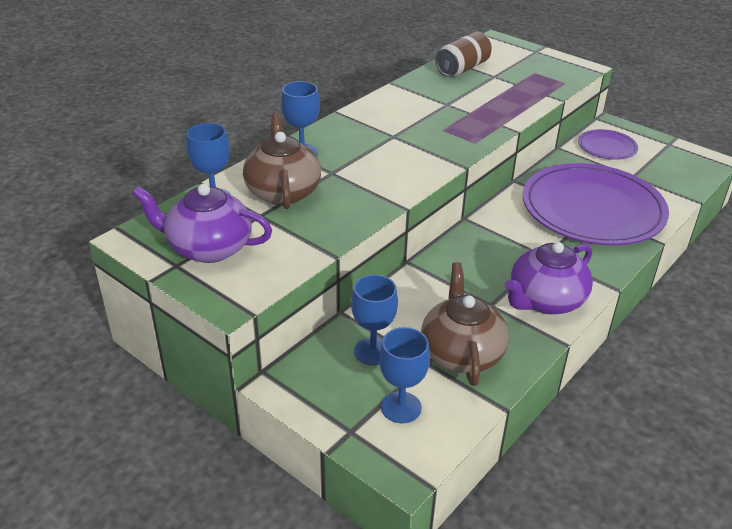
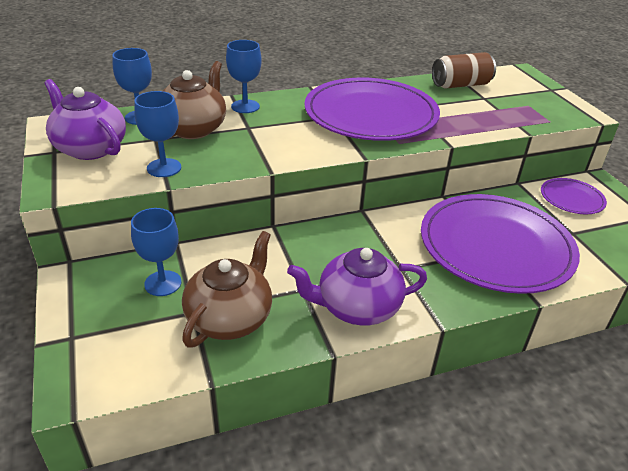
camera: 30 degrees right, 0 degrees up
(401, 407) = (130, 338): blue goblet -> blue goblet (164, 168)
(422, 123) = (371, 114): none -> purple plate

